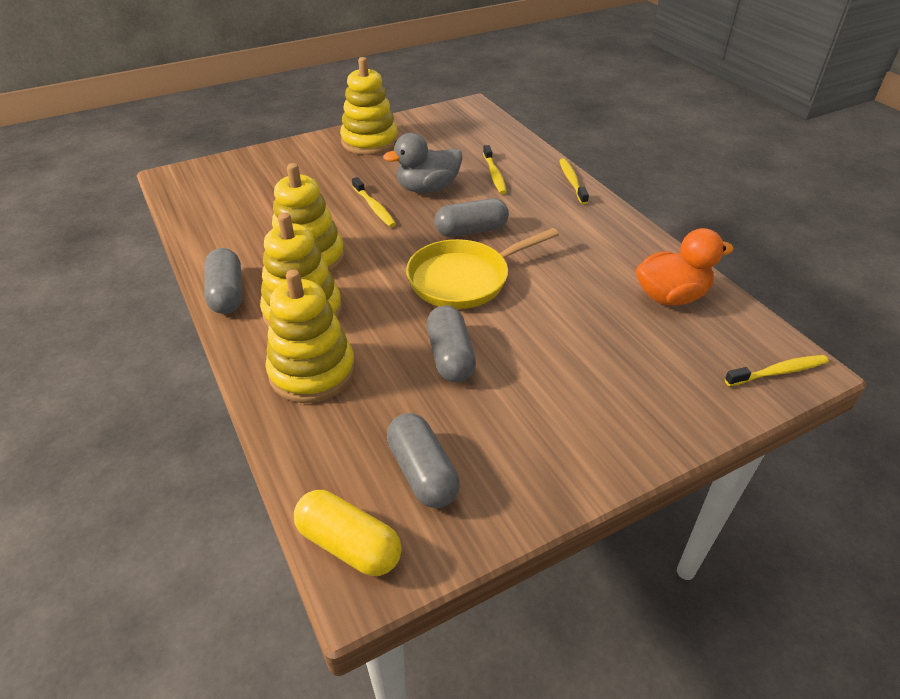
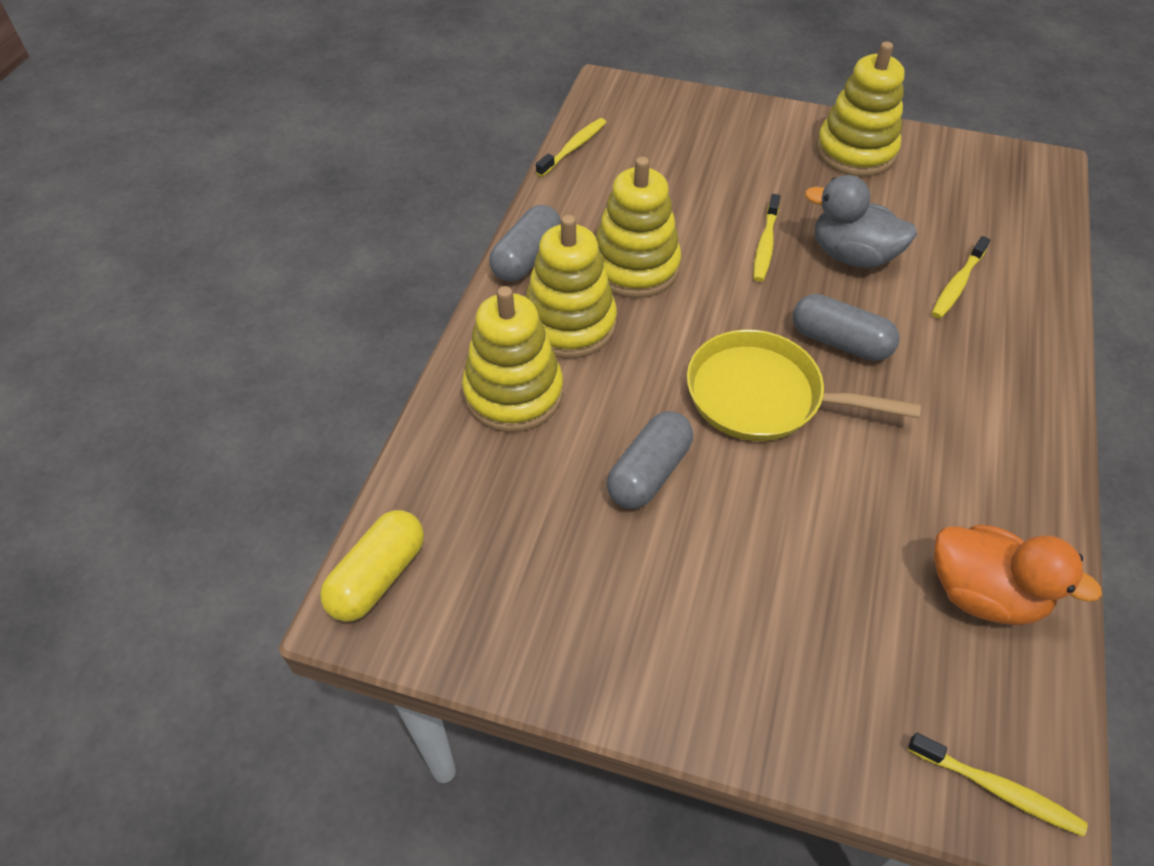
camera: 45 degrees right, 10 degrees up
(349, 544) = (378, 576): yellow capsule -> yellow capsule turned 45 degrees clockwise
(422, 472) = (497, 565): grey capsule -> none
(572, 181) = (1052, 355): yellow toothbrush -> yellow toothbrush (573, 148)

